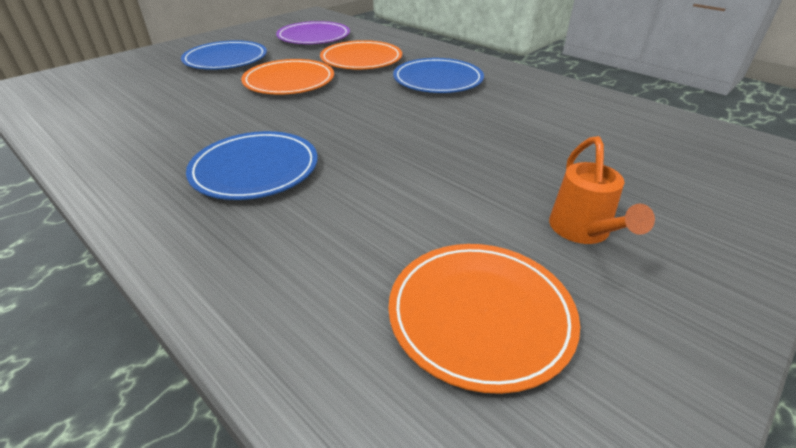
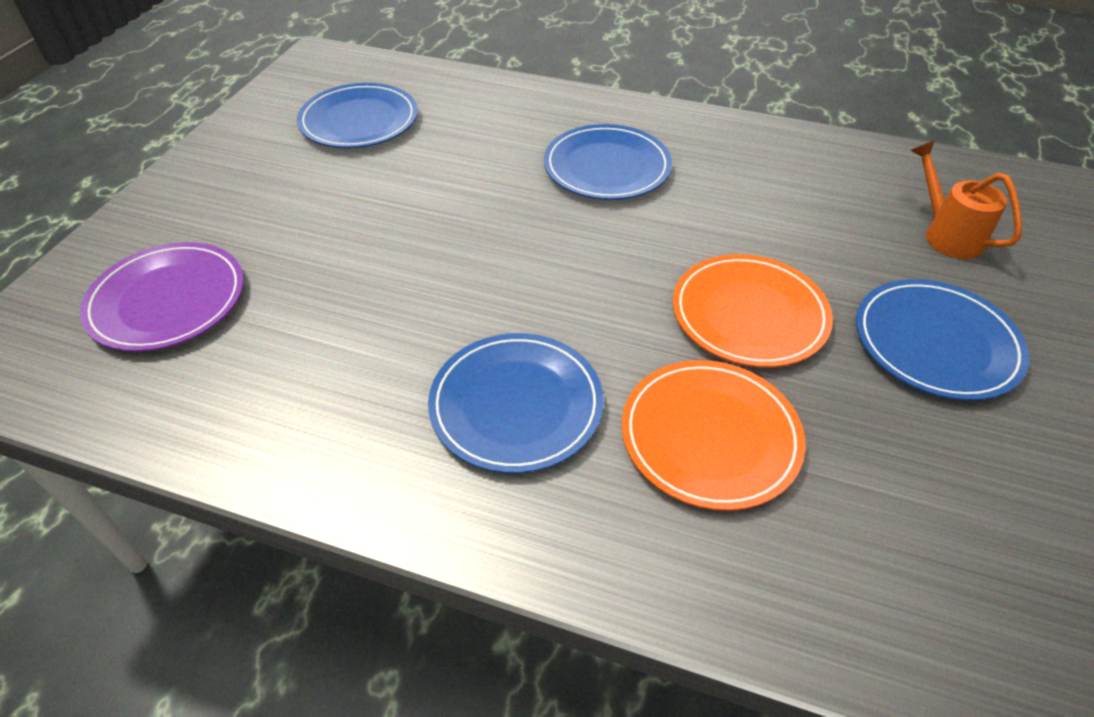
camera: 155 degrees right, 10 degrees up
(314, 37) = (923, 518): purple plate -> purple plate (168, 301)
(480, 315) = (359, 121): orange plate -> blue plate
(582, 231) = (284, 191): orange watering can -> orange watering can (947, 235)

